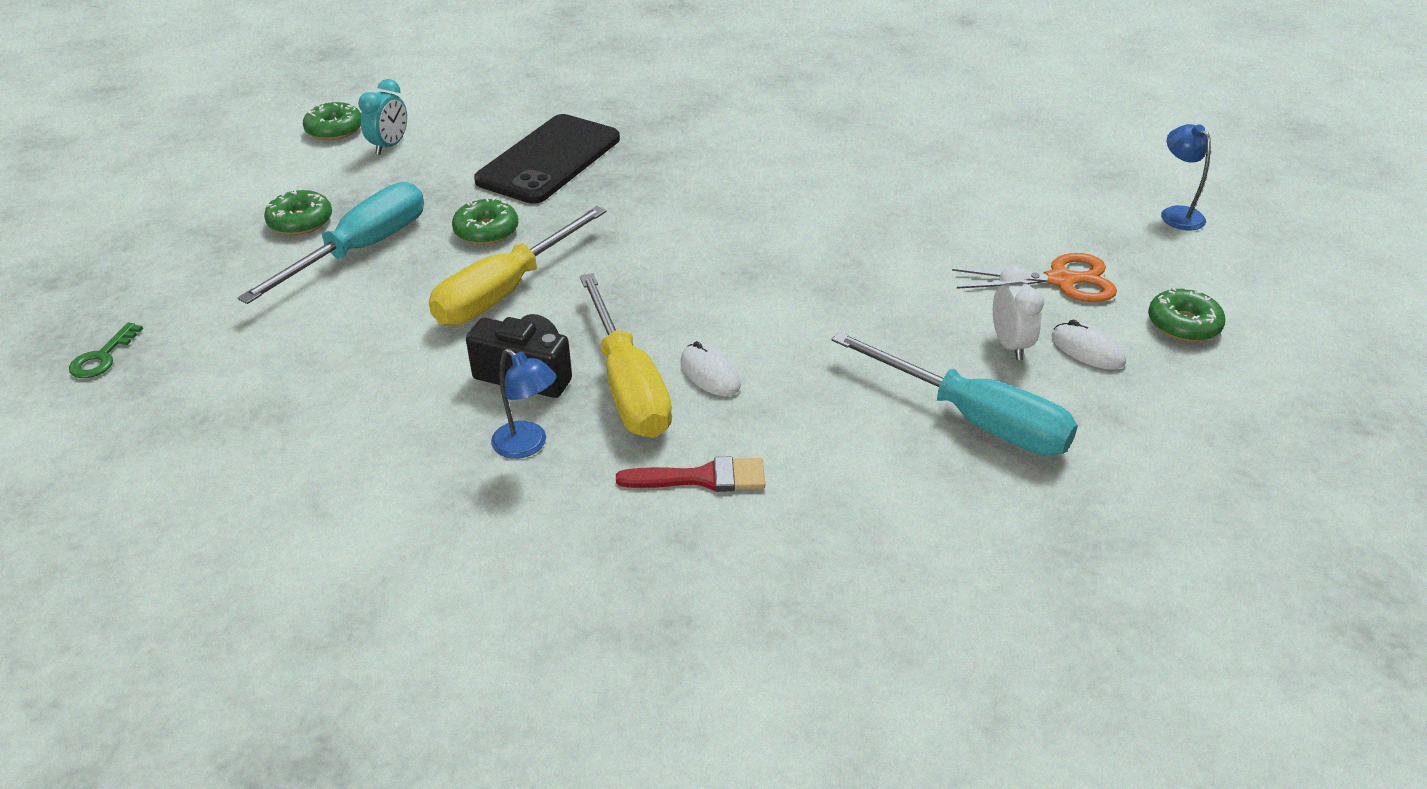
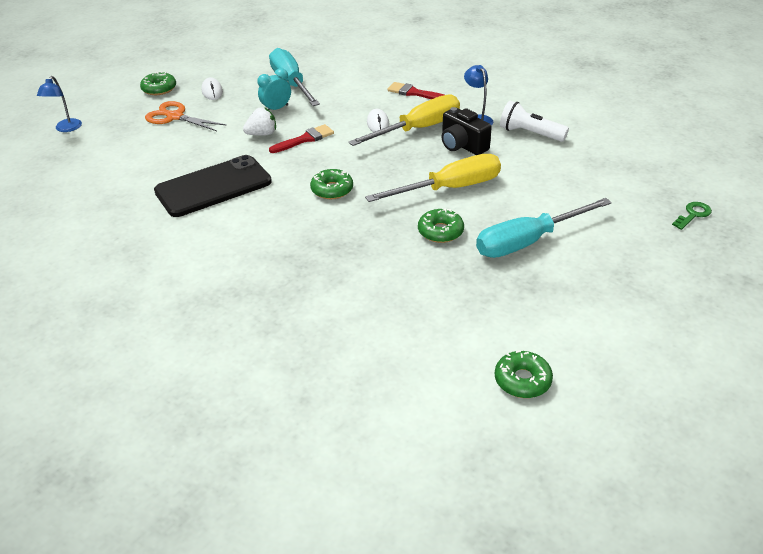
camera: 150 degrees left, 0 degrees up
(300, 221) = (566, 279): green donut -> green donut (332, 190)
(389, 146) = (479, 339): turquoise clock -> turquoise clock (276, 109)
(407, 441) = (530, 133): none -> white flashlight
(549, 160) = (362, 279): black phone -> black phone (213, 187)
(627, 385) = (418, 129): yellow screwdriver -> yellow screwdriver turned 45 degrees clockwise
(802, 305) = (305, 139): none -> red brush
(881, 293) = (262, 134): none -> white strawberry
(1010, 345) = (239, 100): white clock -> none

